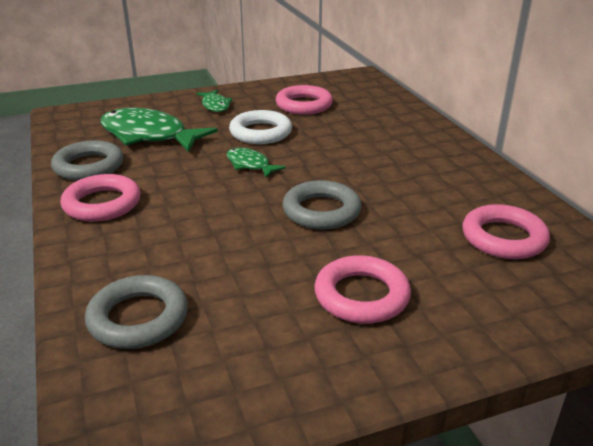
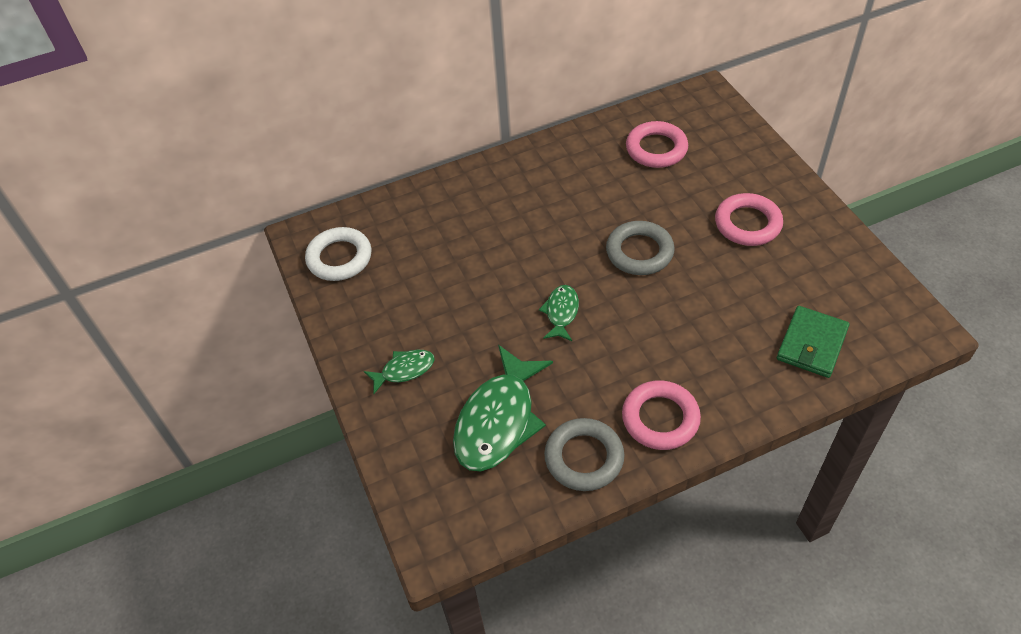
camera: 90 degrees left, 20 degrees up
(138, 318) = (811, 344): grey ring -> green wallet
(250, 165) = (561, 312): green fish -> green fish turned 150 degrees clockwise
(260, 132) = (482, 314): white ring -> white ring (339, 258)
(304, 105) = (402, 283): pink ring -> none

